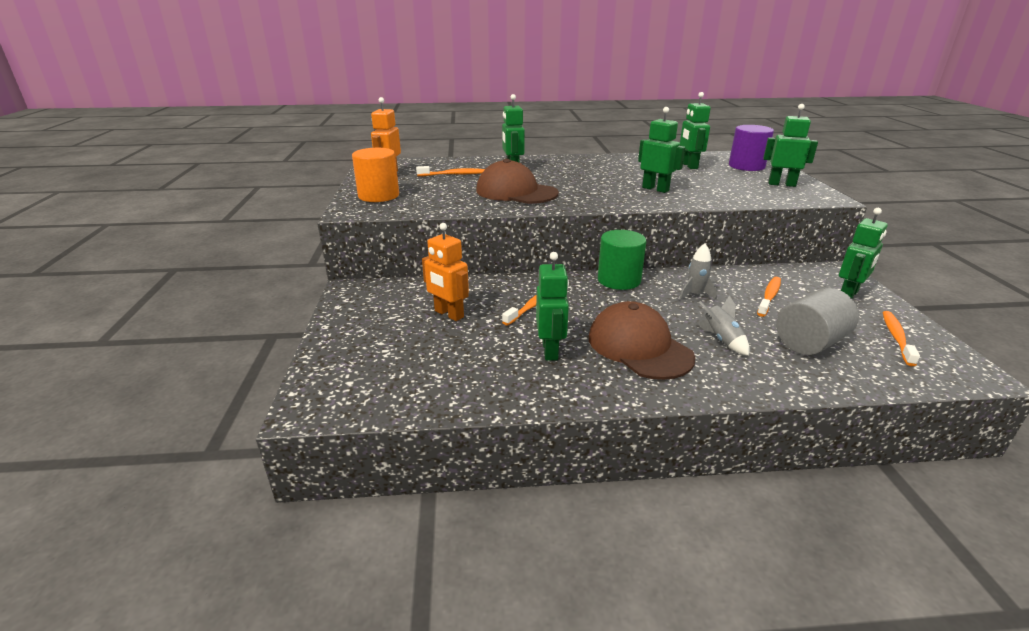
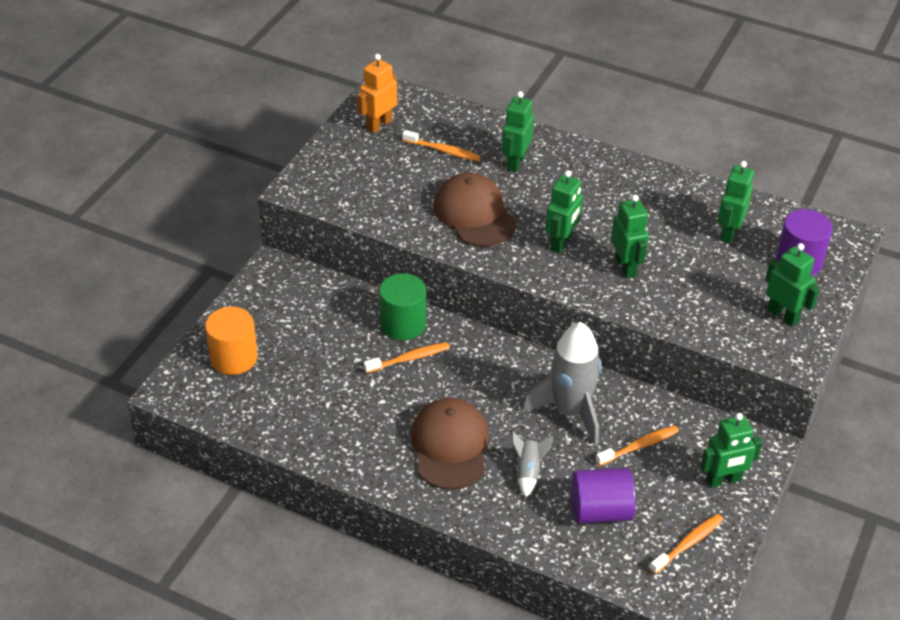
camera: 30 degrees right, 15 degrees up
(378, 196) = (338, 169): orange cylinder -> orange cylinder (234, 358)
(448, 314) = (330, 337): orange robot -> none
(550, 350) = (376, 416): green robot -> green robot (561, 242)
(619, 280) = (520, 360): green cylinder -> green cylinder (403, 324)
(695, 295) = (570, 411): grey rocket -> grey rocket, size x2.14
(809, 343) = (600, 511): grey cylinder -> purple cylinder

